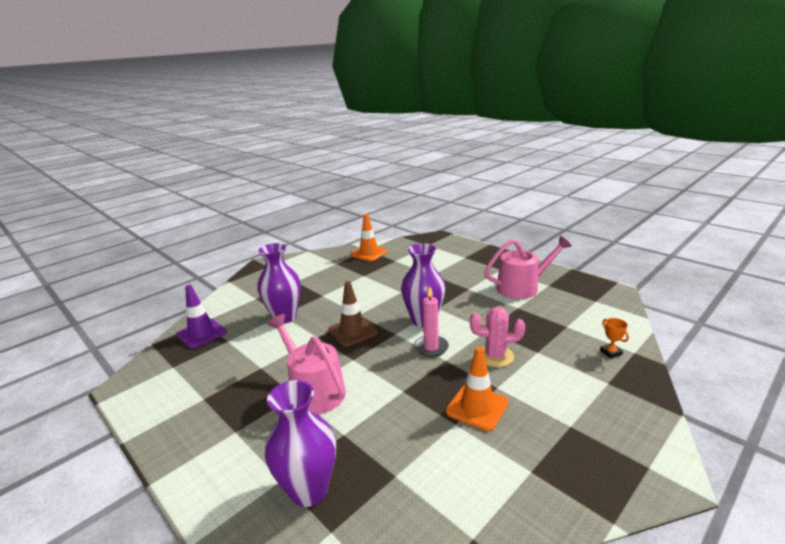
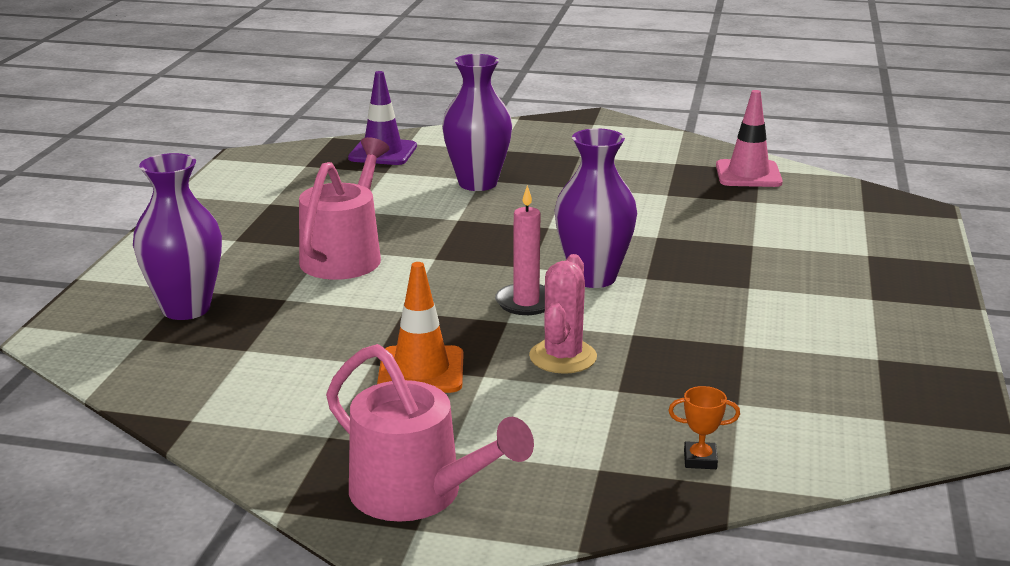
camera: 55 degrees right, 0 degrees up
(353, 331) = (499, 237): brown traffic cone -> none
(369, 253) = (748, 174): orange traffic cone -> pink traffic cone
(495, 356) = (563, 357): pink cactus -> pink cactus turned 45 degrees clockwise
(522, 287) = (827, 334): pink watering can -> pink watering can (416, 494)
(611, 352) = (700, 460): orange trophy -> orange trophy turned 60 degrees clockwise

